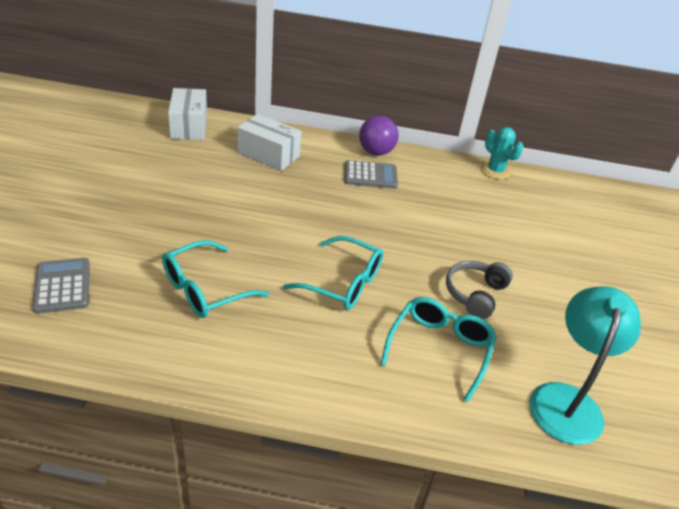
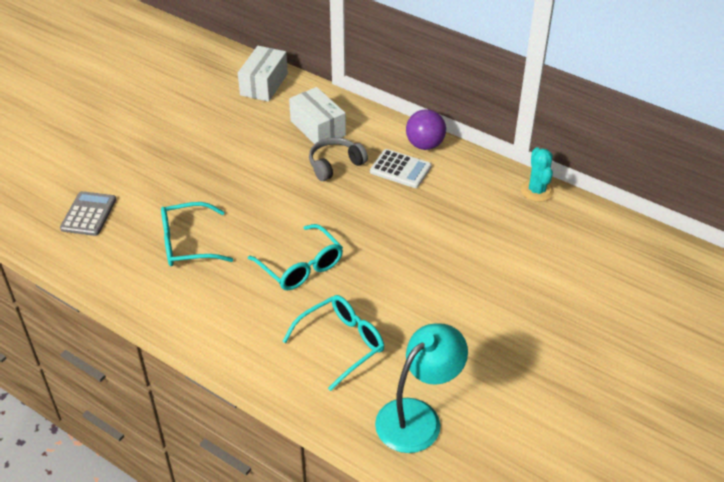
camera: 30 degrees right, 5 degrees up
(370, 175) = (400, 169): grey calculator -> white calculator
(475, 294) = (411, 307): grey headphones -> grey headphones (335, 165)

